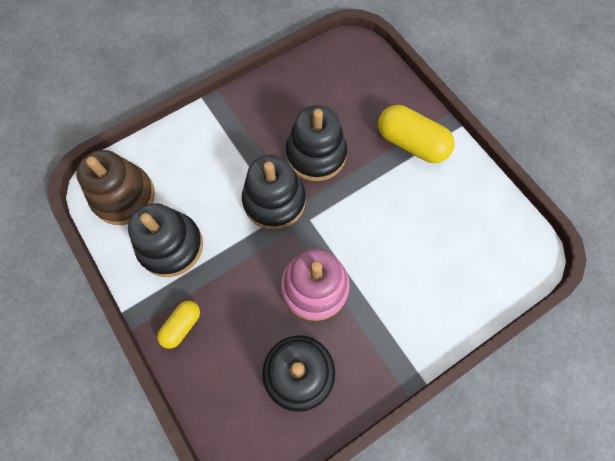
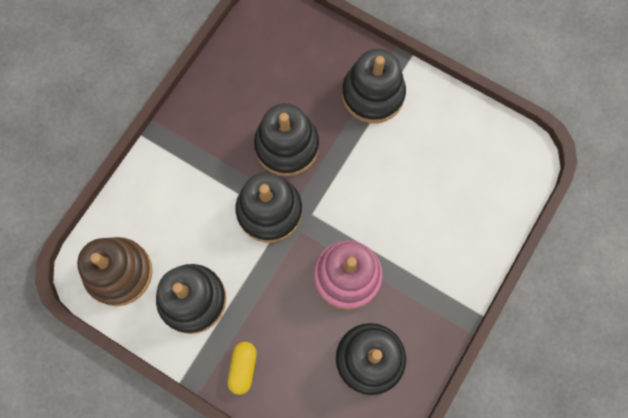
camera: 25 degrees left, 5 degrees up
(411, 143) = (373, 94): yellow capsule -> black stacking toy

